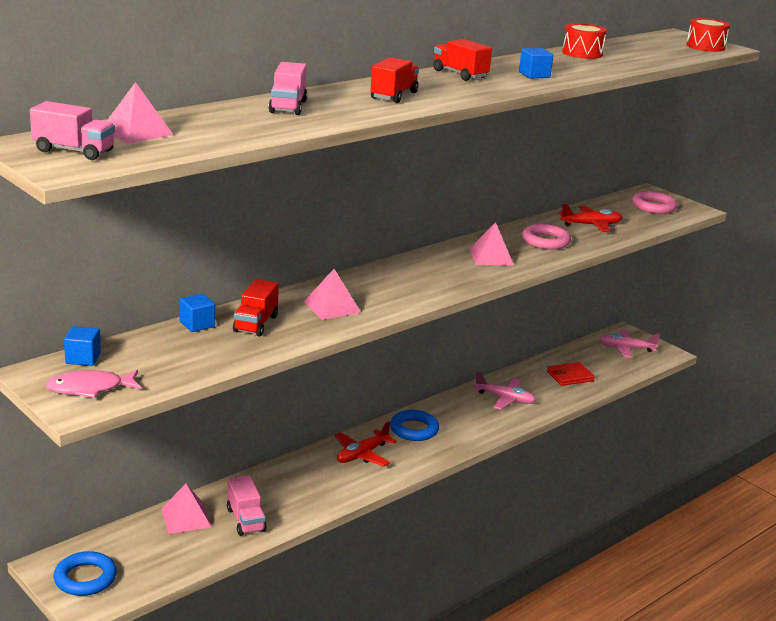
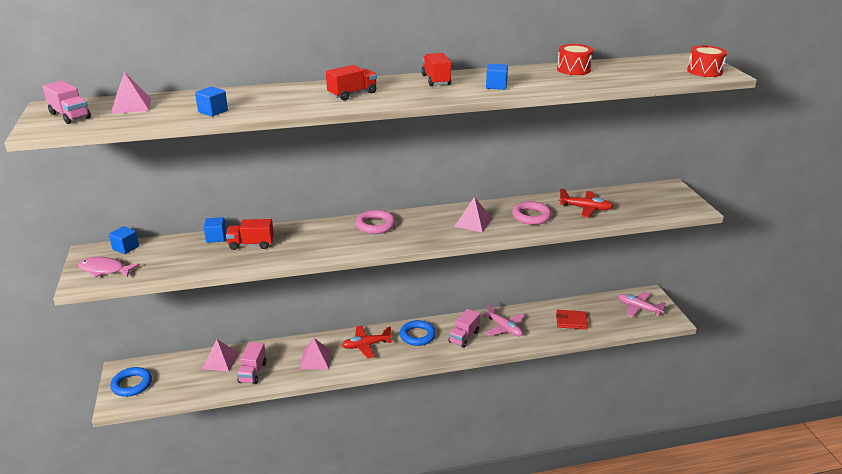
camera: 30 degrees right, 5 degrees up
(256, 324) = (251, 244): red truck -> red truck turned 45 degrees clockwise
(261, 128) = (213, 111): none -> blue cube
(288, 107) = (261, 96): pink truck -> pink truck (464, 337)
(332, 307) = (314, 241): pink pyramid -> pink pyramid (315, 359)
(653, 207) = (659, 200): pink ring -> pink ring (375, 225)

